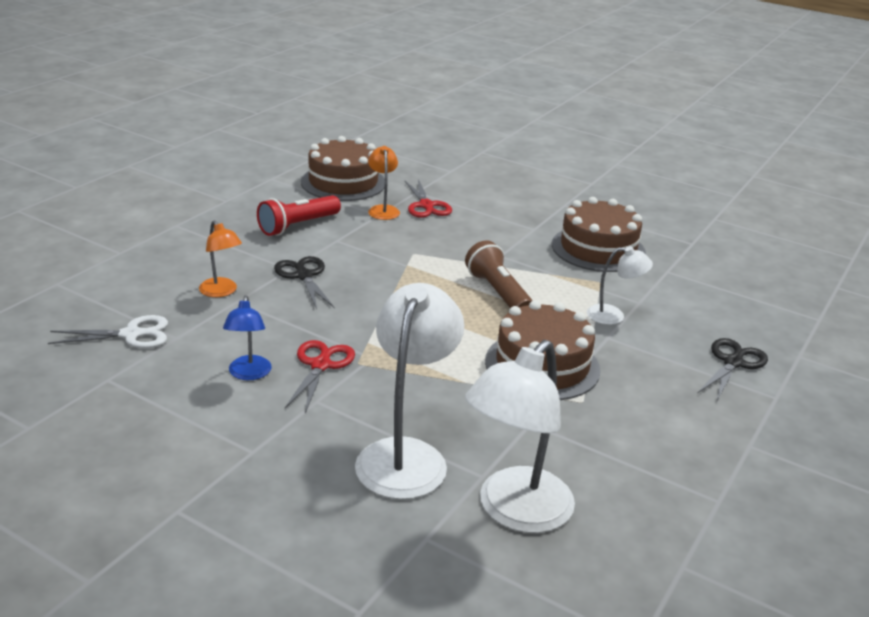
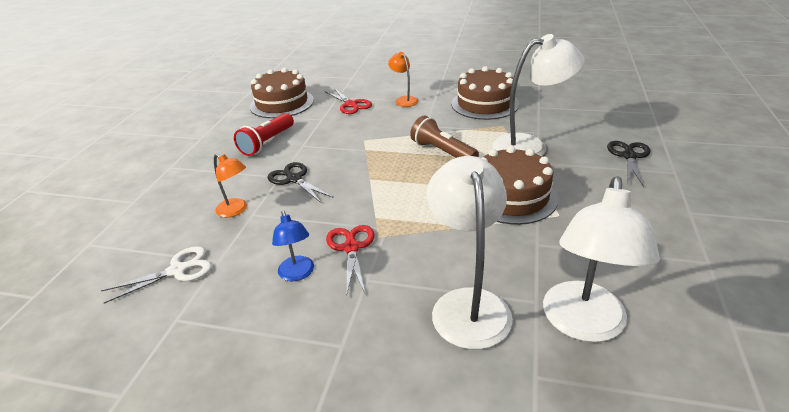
camera: 15 degrees left, 5 degrees up
(383, 210) = (322, 115): orange lamp -> orange lamp (404, 100)
(613, 316) = (530, 146): white lamp -> white lamp, size x1.92

